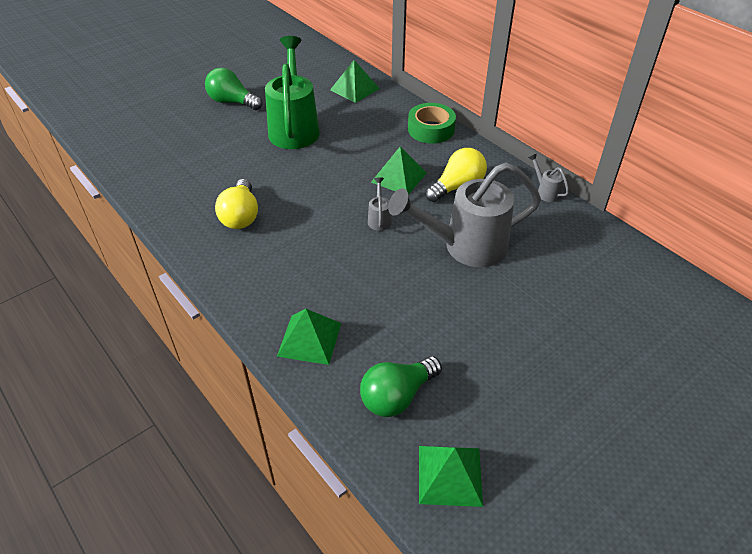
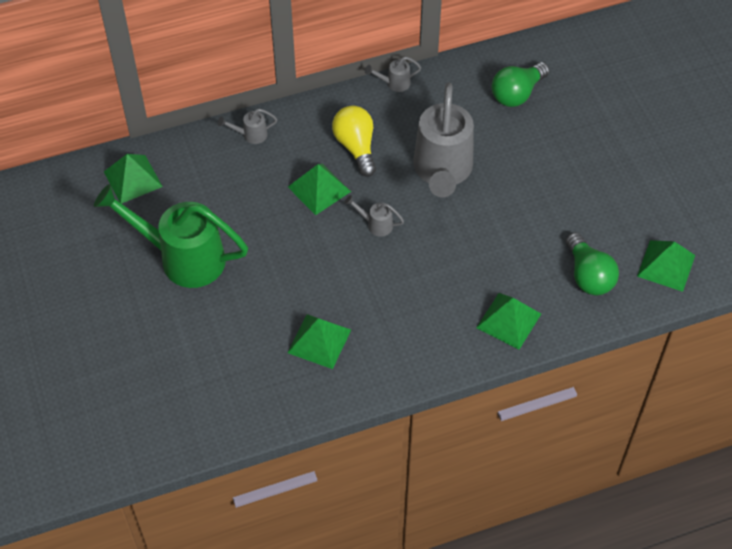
camera: 70 degrees left, 10 degrees up
(232, 102) = (92, 309): green light bulb -> green light bulb (517, 94)
(241, 216) = (319, 341): yellow light bulb -> green pyramid
(431, 129) = (251, 135): green tape -> grey watering can

